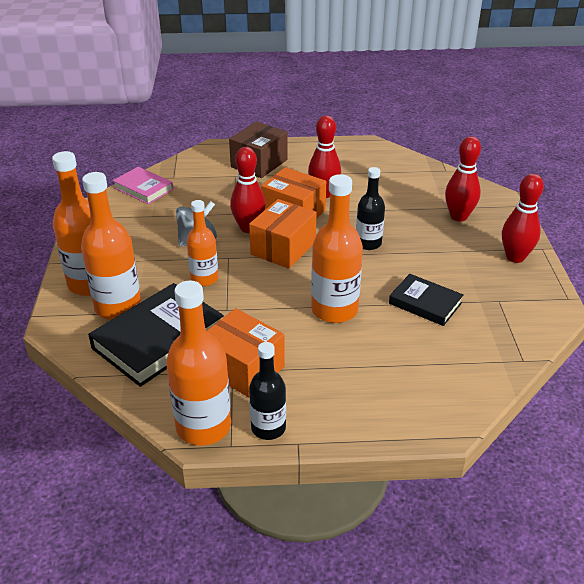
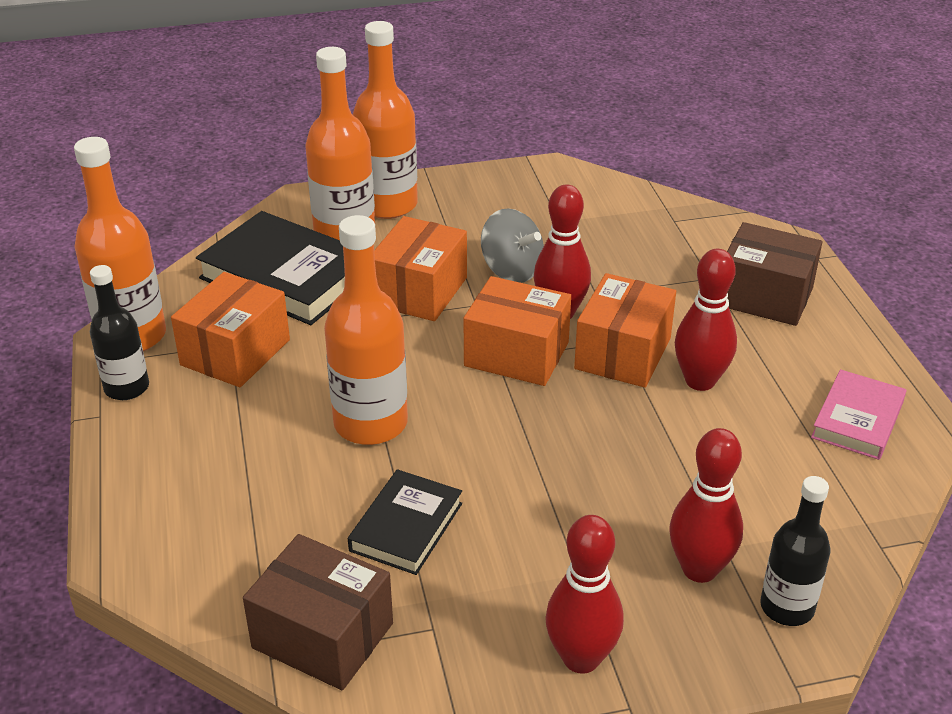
camera: 80 degrees right, 0 degrees up
(143, 188) = (628, 200): pink book -> pink book (857, 420)
(204, 279) = (419, 291): orange bottle -> orange box
(368, 243) = (561, 448): black bottle -> black bottle (787, 607)
(506, 339) = (323, 635): none -> brown box

